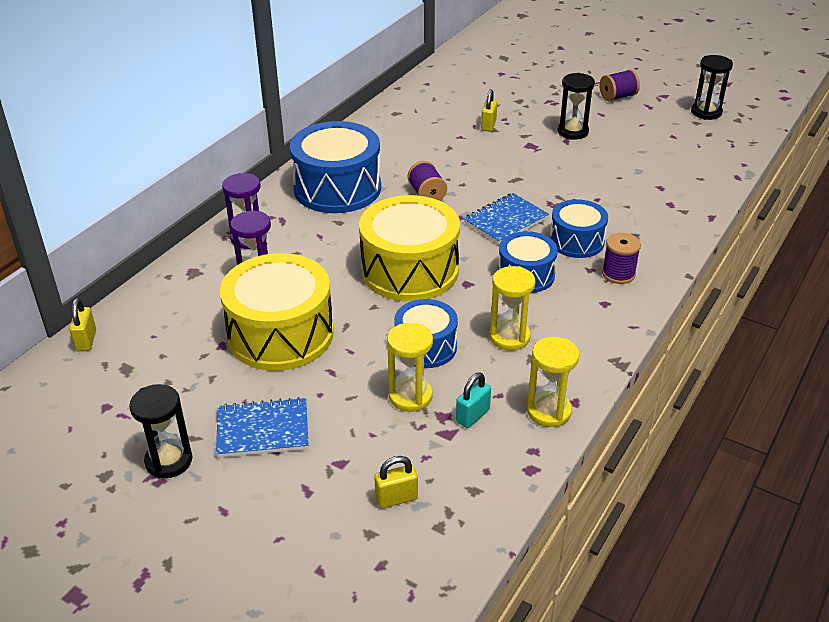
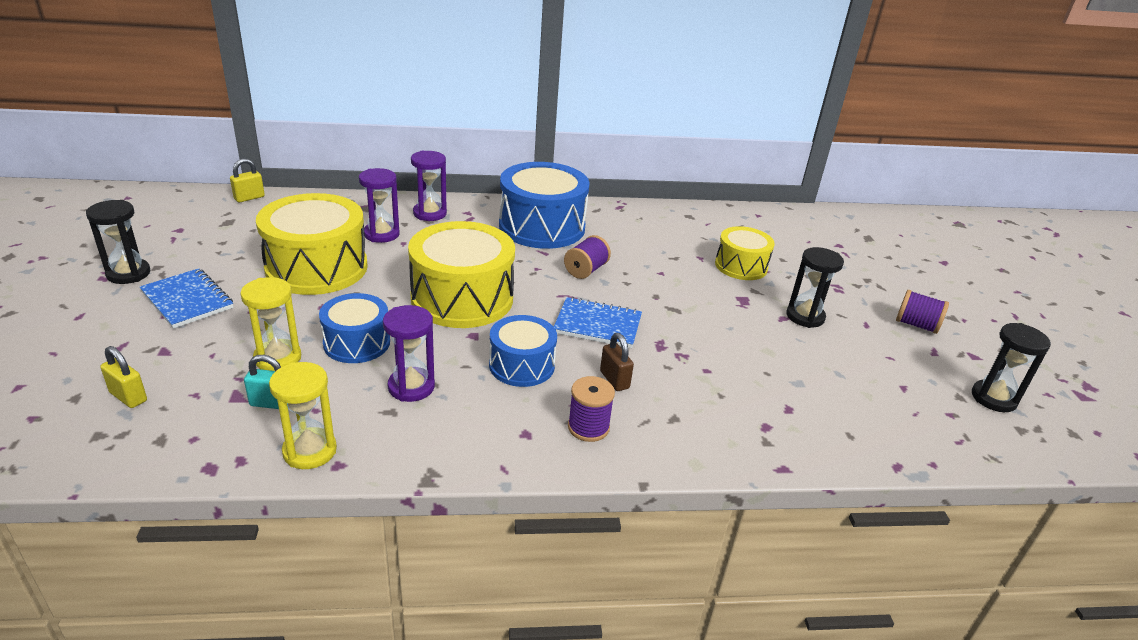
camera: 50 degrees right, 5 degrees down
(488, 125) = (741, 266): yellow padlock -> yellow drum
(509, 337) = (411, 387): yellow hourglass -> purple hourglass
(576, 241) = (614, 380): blue drum -> brown padlock

